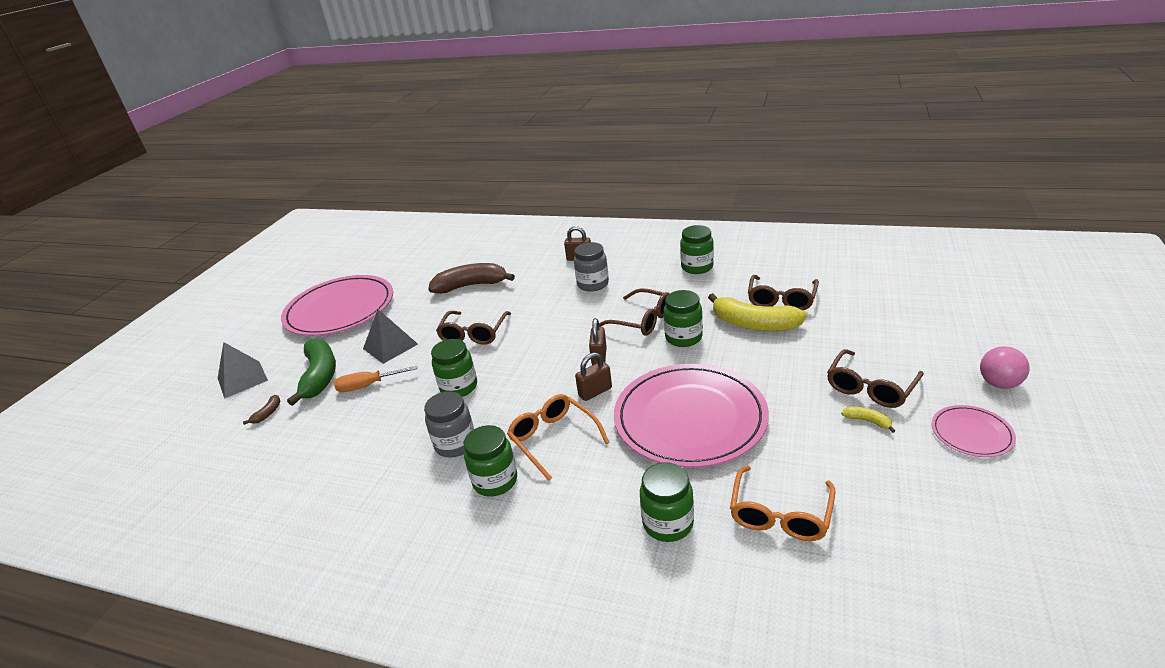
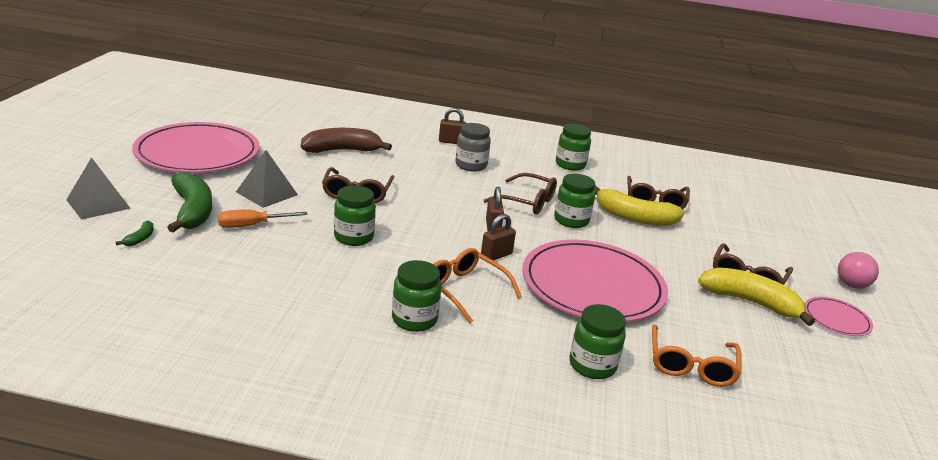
camera: 15 degrees left, 5 degrees down
(268, 413) = (140, 239): brown banana -> green banana
(455, 444) = (364, 285): grey jar -> none
(867, 421) = (750, 302): yellow banana -> yellow banana, size x2.39

